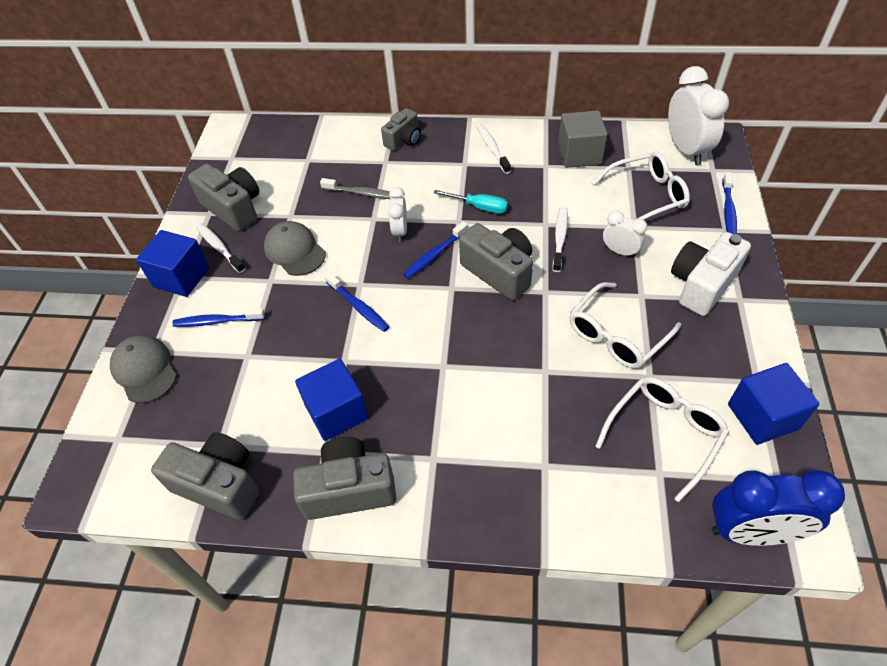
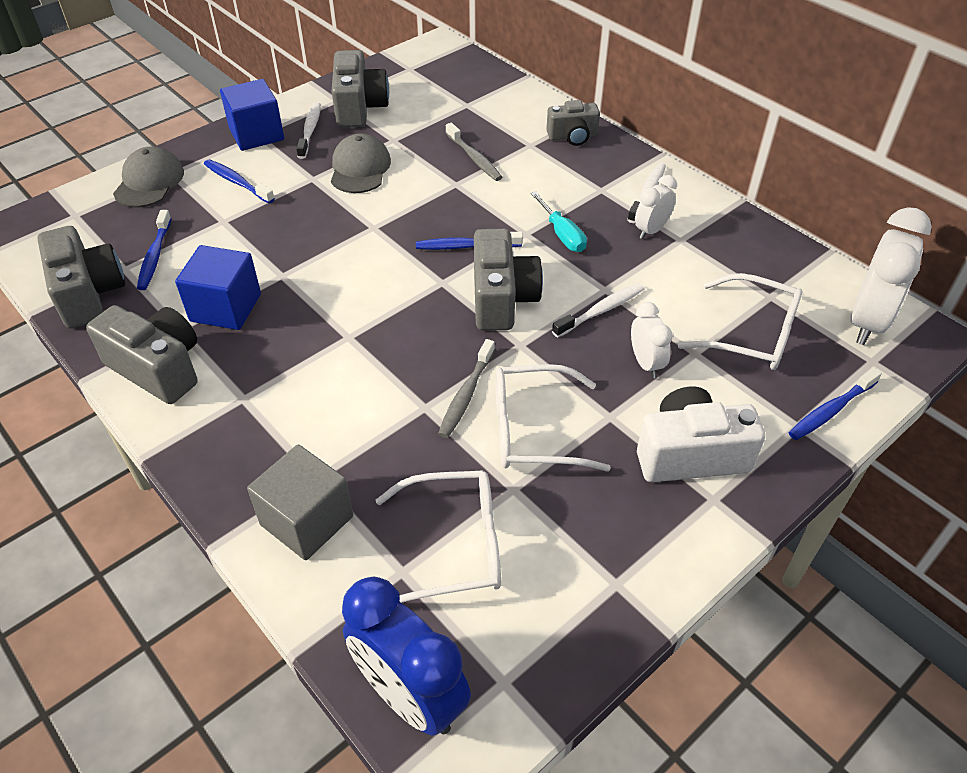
camera: 40 degrees right, 5 degrees down
(358, 307) = (348, 243): blue toothbrush -> blue toothbrush (155, 256)
(400, 231) = (463, 208): white clock -> white clock (651, 230)
(556, 344) = (466, 394): none -> grey toothbrush
(579, 154) = (733, 251): grey cube -> grey cube (307, 520)
(762, 416) = (574, 617): blue cube -> none

